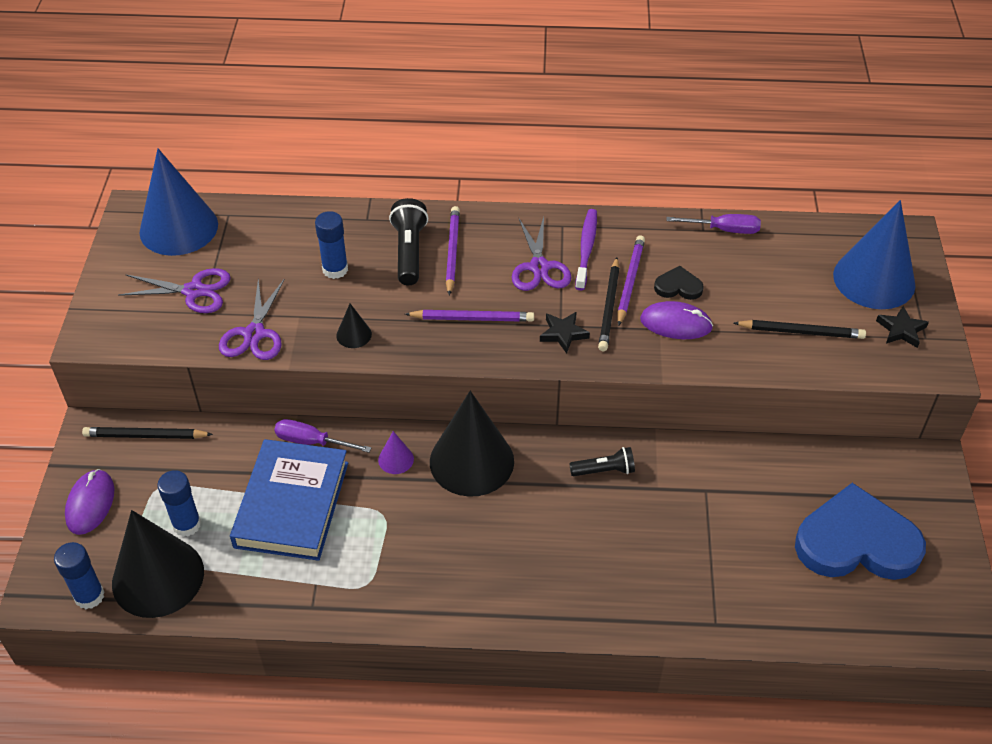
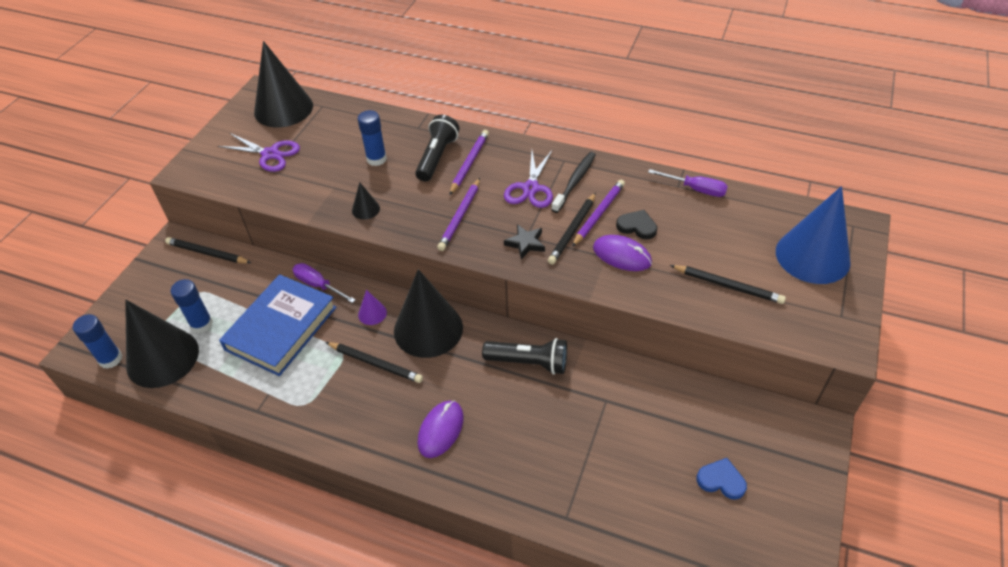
camera: 20 degrees right, 0 degrees up
(90, 503) = (146, 292): purple mouse -> purple mouse (440, 430)
(178, 228) = (283, 108): blue cone -> black cone
(254, 334) = (295, 193): purple scissors -> none
(428, 516) = (375, 363): none -> black pencil
(472, 318) = (460, 216): purple pencil -> purple pencil turned 90 degrees clockwise
(586, 249) = (575, 182): purple toothbrush -> black toothbrush
(604, 470) = (529, 362): black flashlight -> black flashlight, size x1.54
(856, 541) = (721, 480): blue heart -> blue heart, size x0.43
(901, 330) = (820, 304): black star -> none

